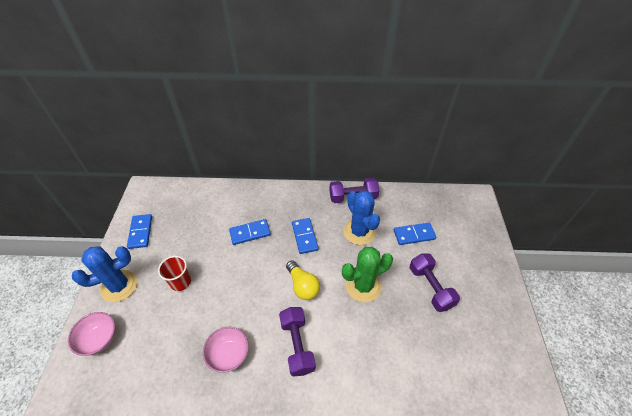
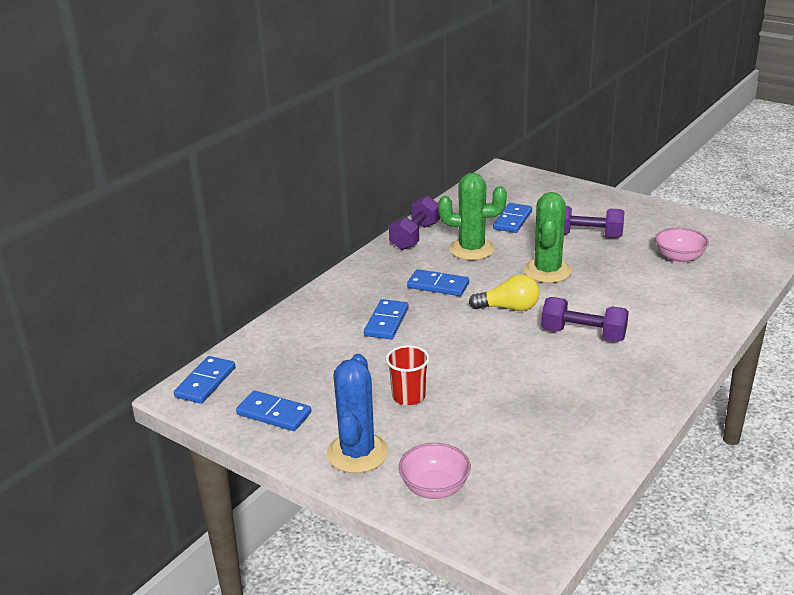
camera: 55 degrees left, 20 degrees down
(156, 192) = (205, 382): none -> blue domino
(229, 354) = (554, 384): pink bowl -> pink bowl (679, 258)
(359, 232) = (471, 249): blue cactus -> green cactus

